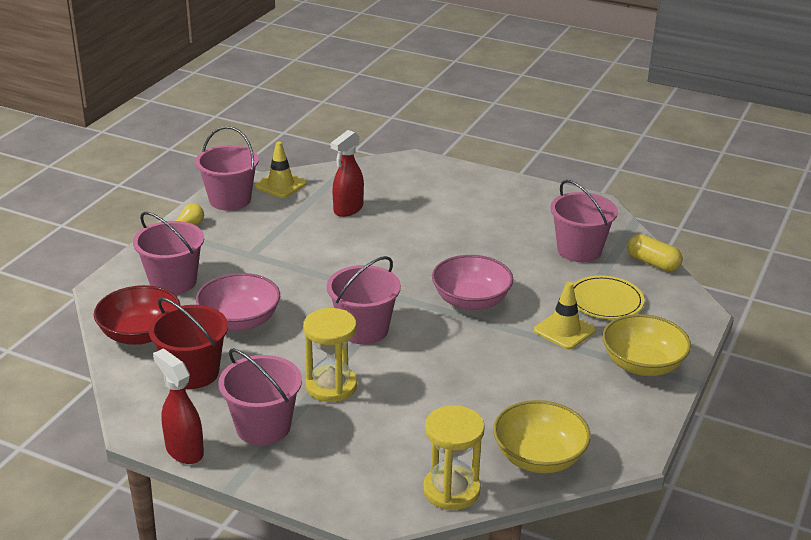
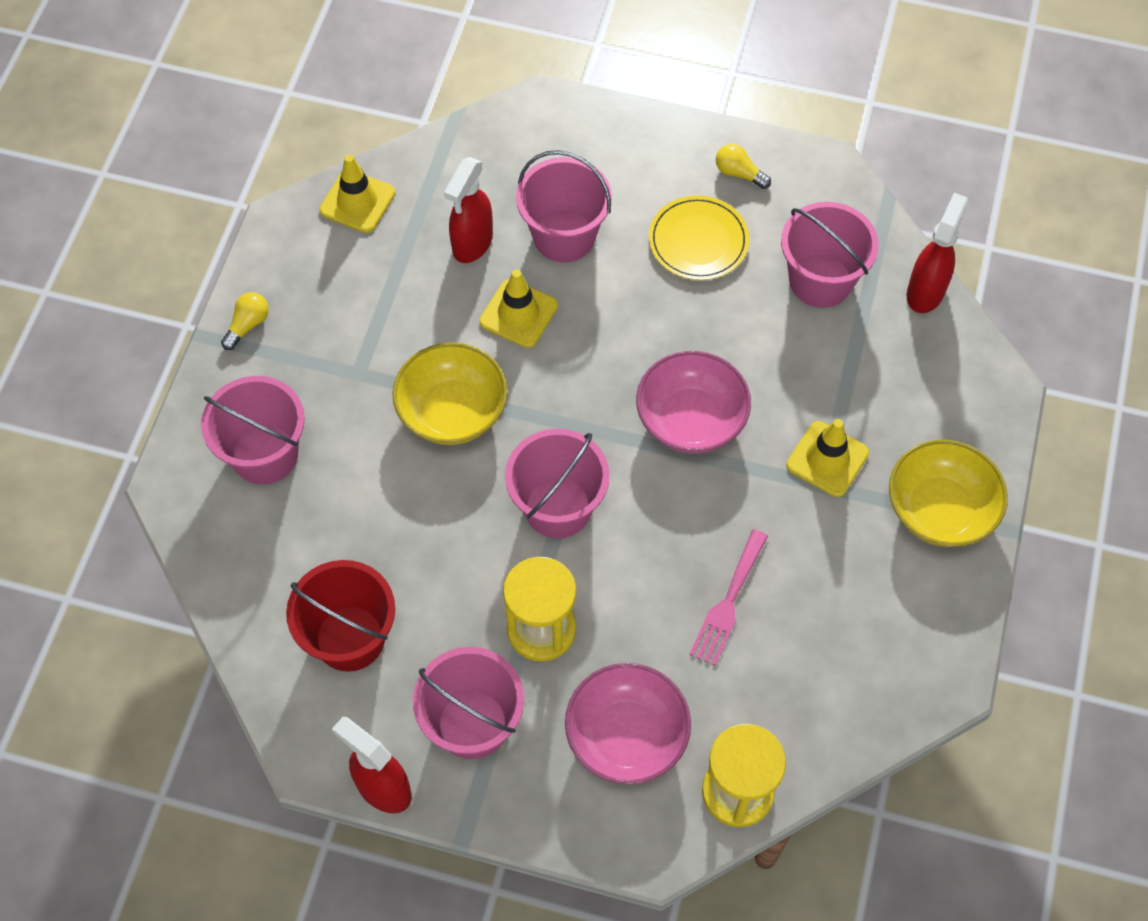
camera: 10 degrees left, 30 degrees up
(140, 334) = (254, 574): red bowl -> none
(230, 200) = (291, 251): pink bucket -> pink bucket (564, 236)
(240, 321) = (383, 521): pink bowl -> pink bowl (626, 736)
(368, 241) = (518, 314): none -> yellow traffic cone
(472, 390) = (728, 603): none -> pink fork
(535, 200) = (739, 173): none -> yellow light bulb
(539, 457) = (835, 712): yellow bowl -> yellow bowl (452, 411)
(605, 300) = (872, 386): yellow plate -> yellow plate (698, 241)
(652, 263) = (925, 291): yellow capsule -> red spray bottle

